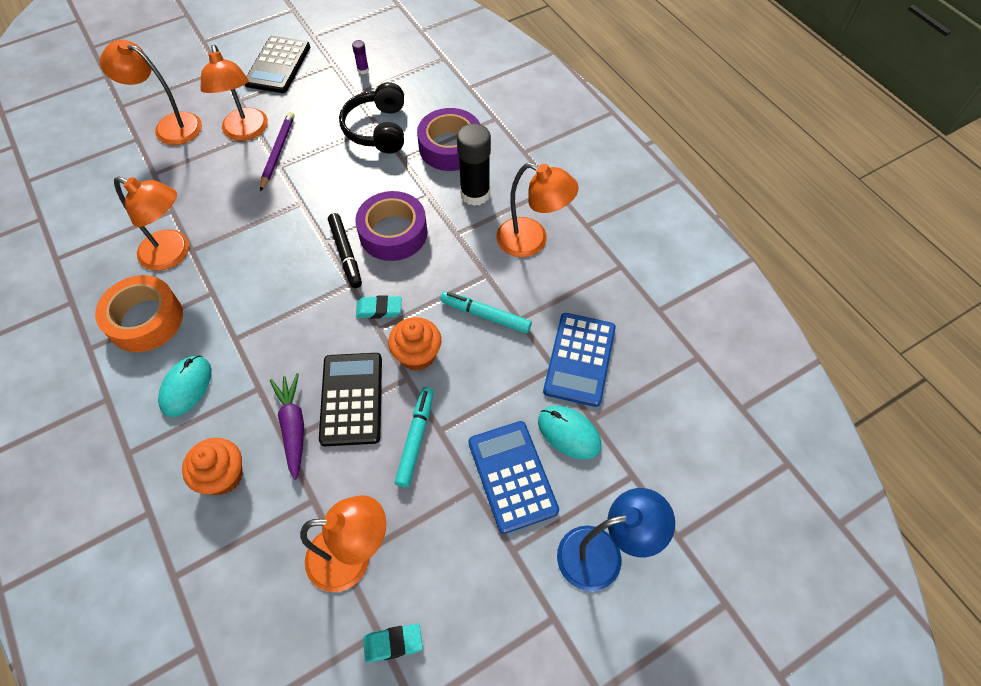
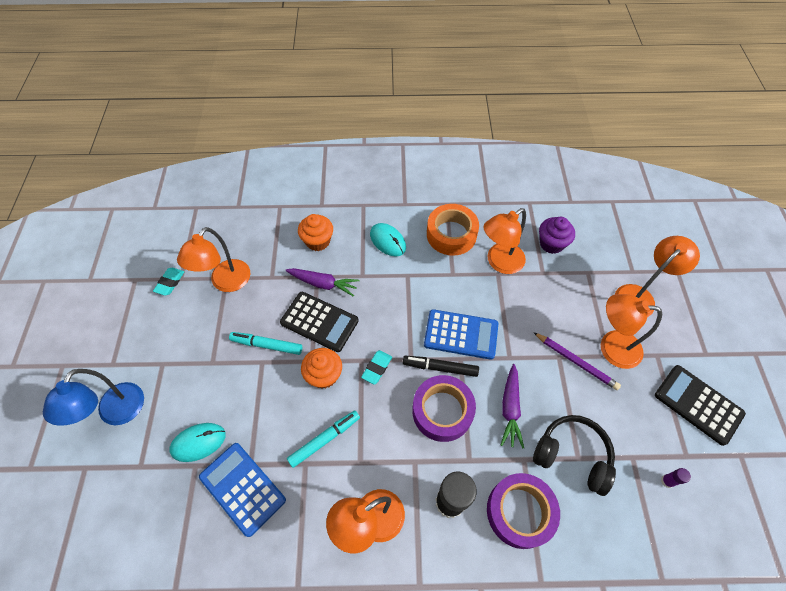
camera: 120 degrees right, 0 degrees up
(122, 216) = (551, 244): none -> purple cupcake
(359, 183) = (510, 409): none -> purple carrot
(415, 439) = (267, 345): turquoise marker -> turquoise marker turned 150 degrees clockwise
(512, 476) = (201, 388): blue calculator -> blue calculator (461, 334)

